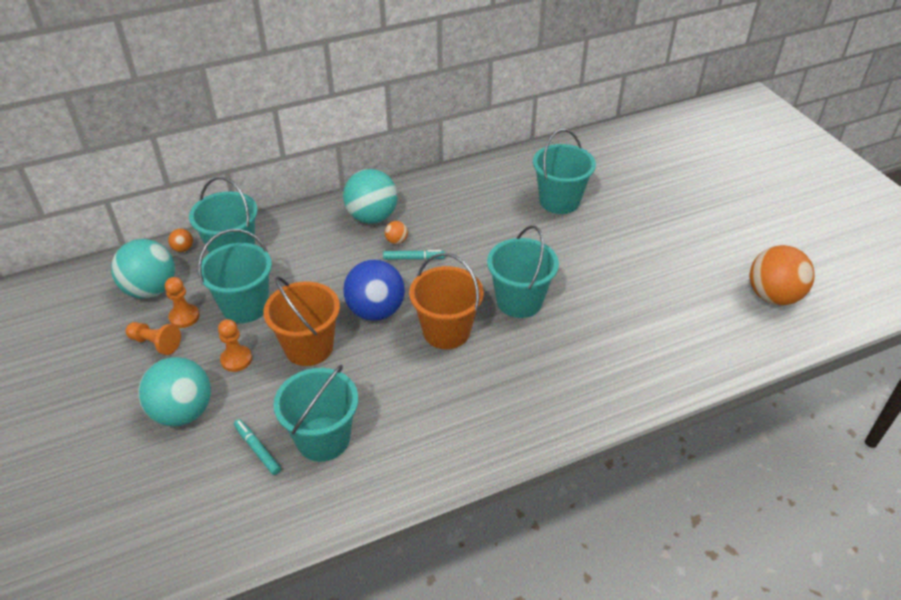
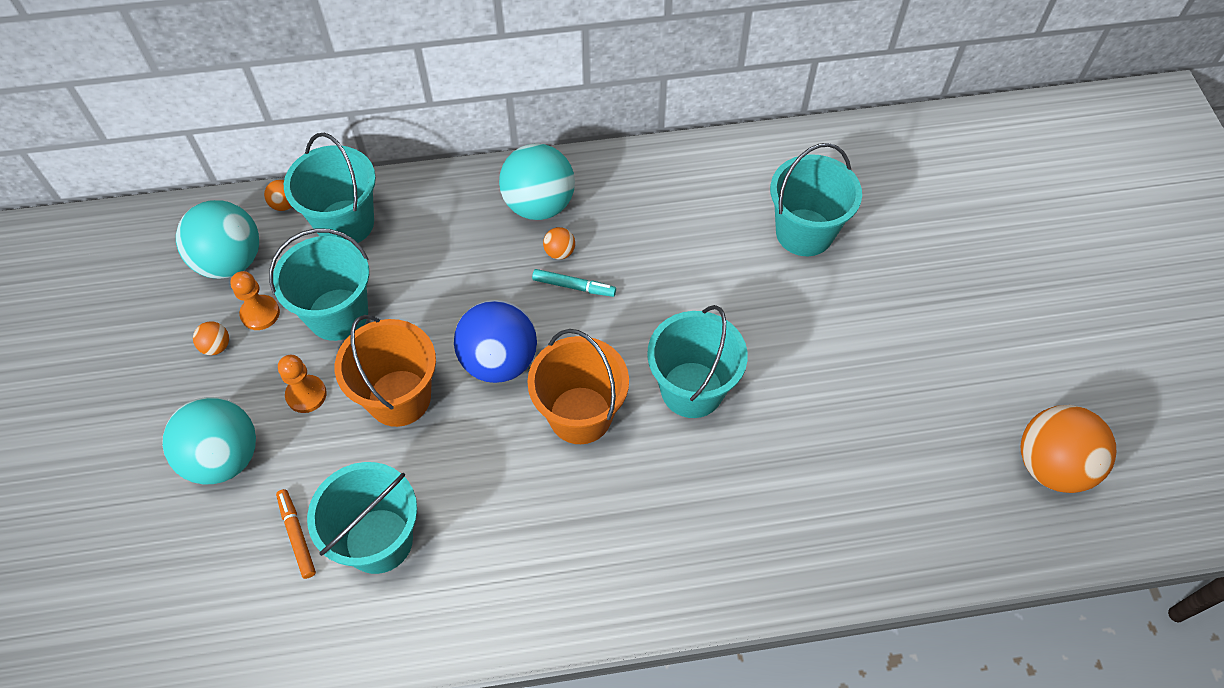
camera: 15 degrees right, 15 degrees up
(155, 343) = (216, 346): orange pawn -> orange ball
(257, 449) = (297, 535): turquoise marker -> orange marker

